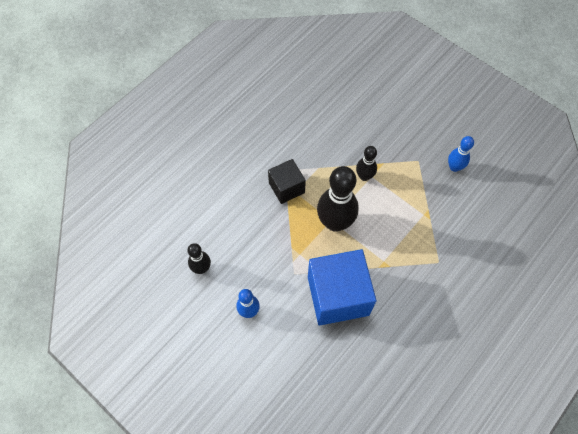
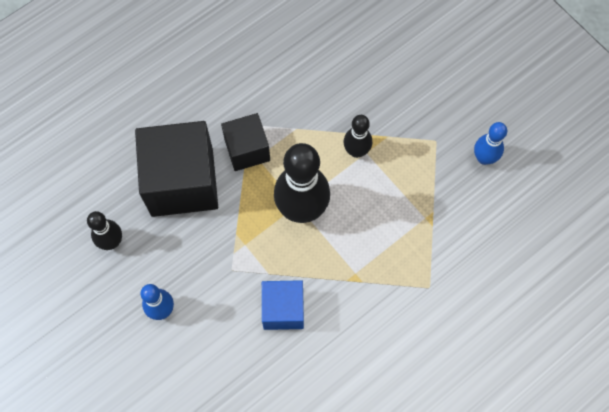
camera: 10 degrees right, 5 degrees up
(244, 217) = (182, 182): none -> black cube
(338, 296) = (283, 309): blue cube -> blue cube, size x0.57

